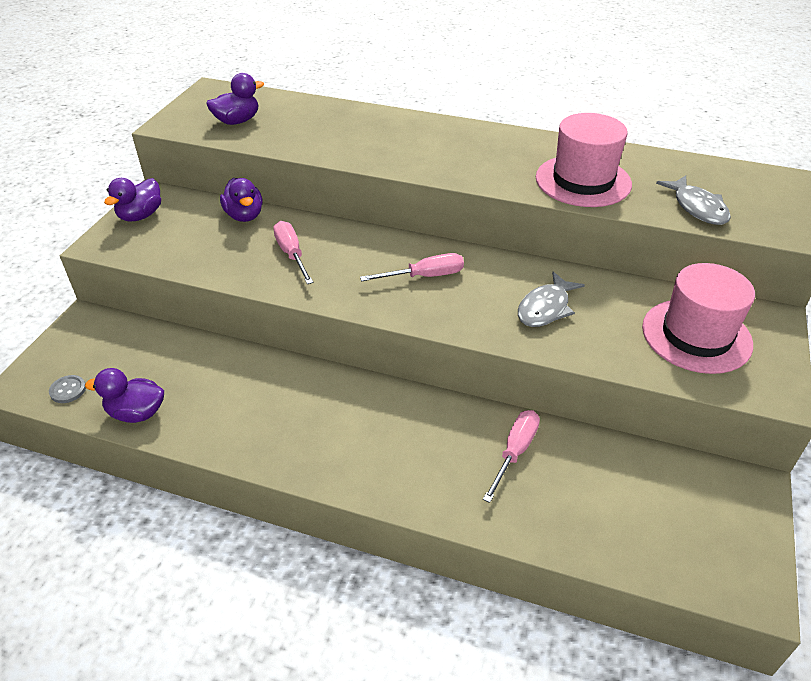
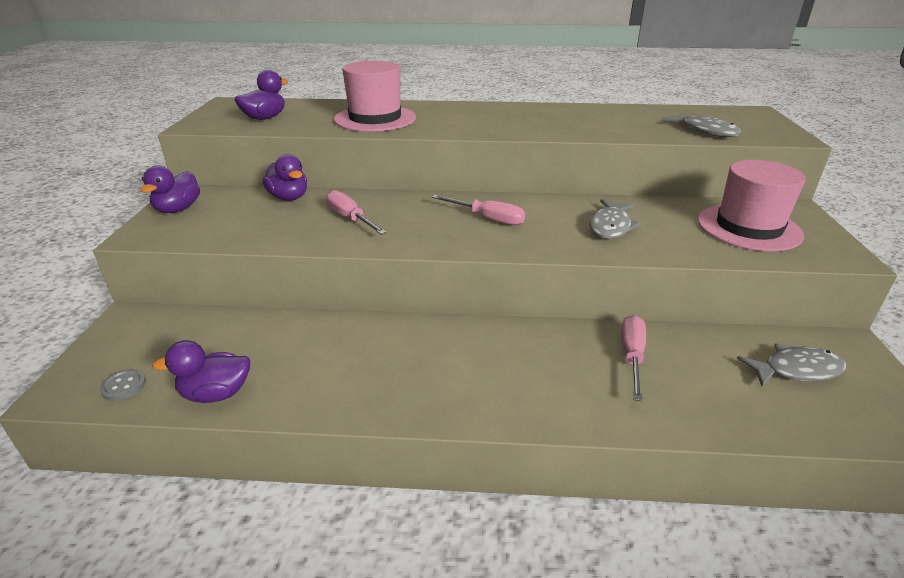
camera: 15 degrees left, 10 degrees down
(424, 276) = (488, 218): pink screwdriver -> pink screwdriver turned 60 degrees clockwise
(583, 181) = (601, 125): pink hat -> pink hat (375, 118)
(671, 502) = (796, 370): none -> grey fish

